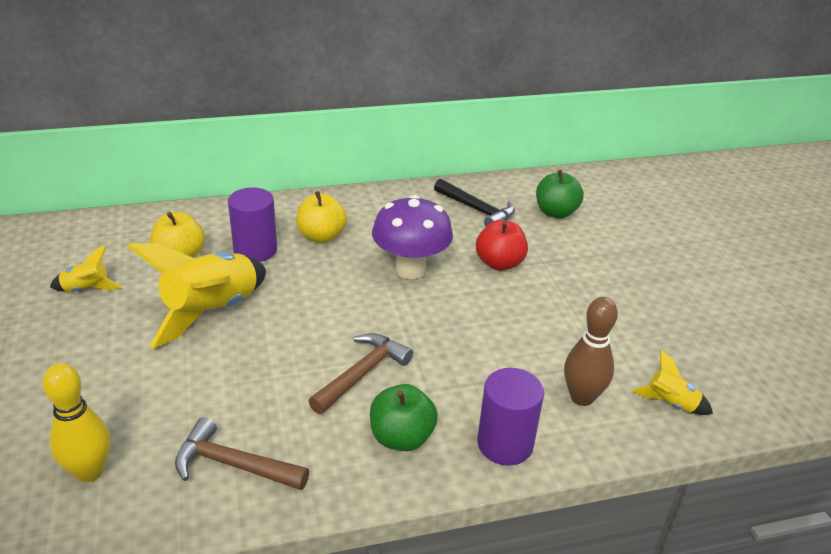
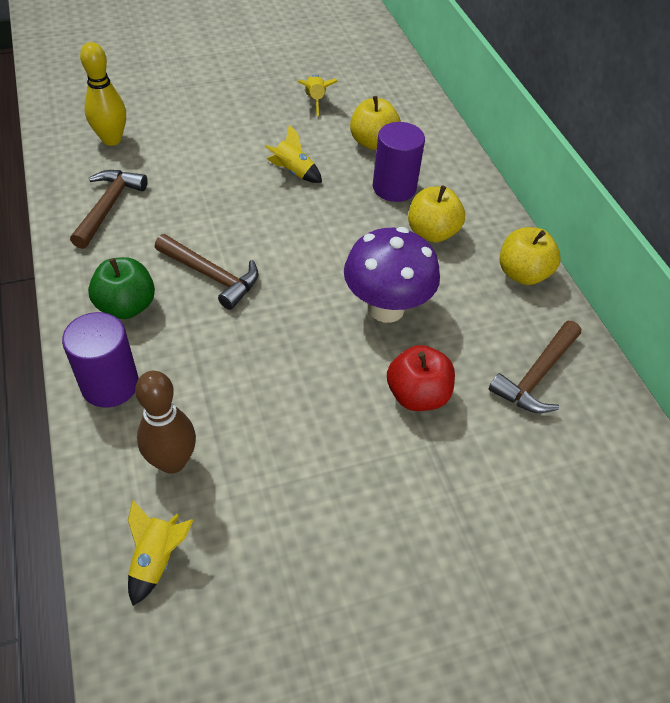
camera: 85 degrees right, 15 degrees up
(212, 312) = (293, 172): yellow rocket -> yellow rocket, size x0.47
(376, 200) = (522, 274): none -> yellow apple
(477, 210) = (536, 375): black hammer -> brown hammer
(556, 212) = (564, 473): green apple -> none

